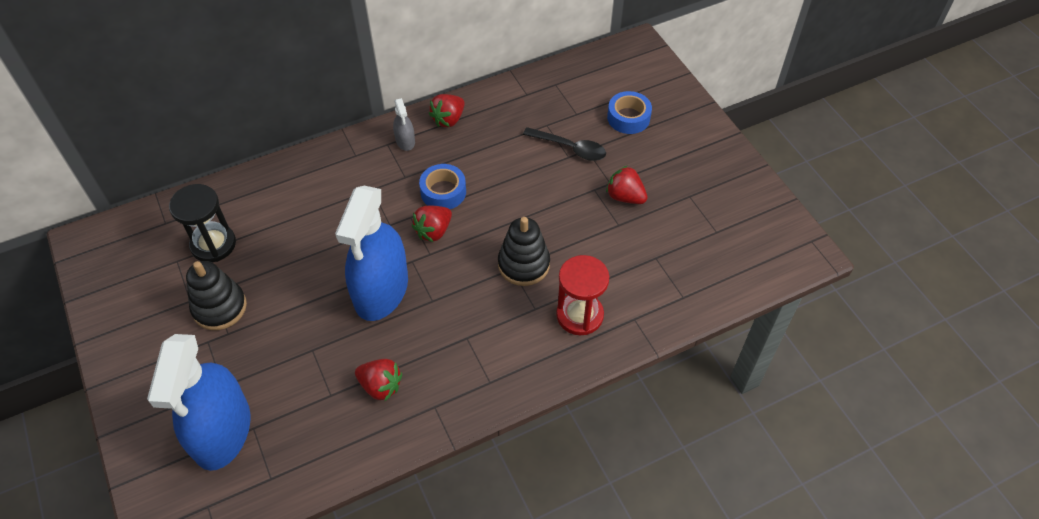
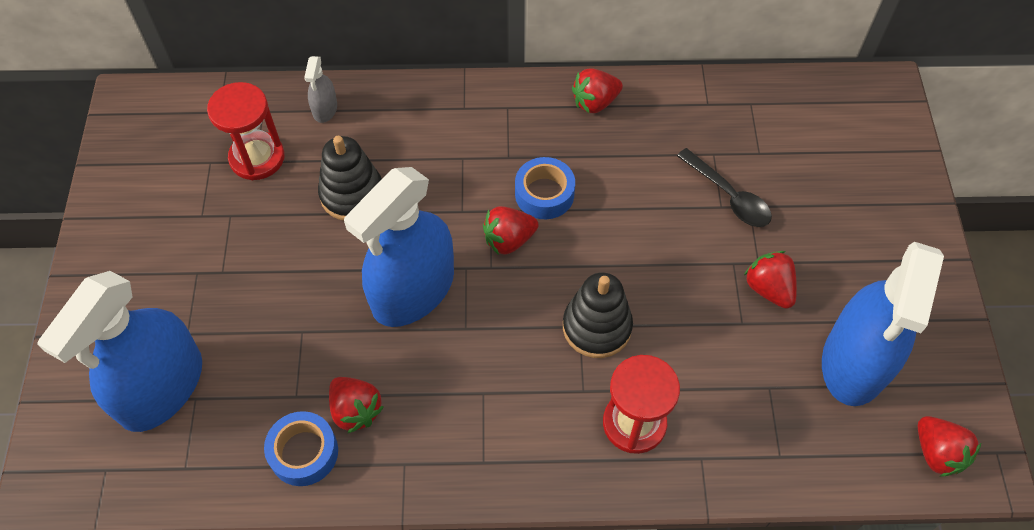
camera: 25 degrees right, 5 degrees up
(213, 244) = (257, 158): black hourglass -> red hourglass
(219, 307) = (228, 237): black stacking toy -> black stacking toy (352, 194)
(405, 141) = (530, 111): grey spray bottle -> grey spray bottle (325, 109)
(628, 118) = (825, 183): blue tape -> blue tape (304, 452)
(701, 221) = (855, 361): none -> blue spray bottle
(777, 256) = (937, 453): none -> red strawberry

